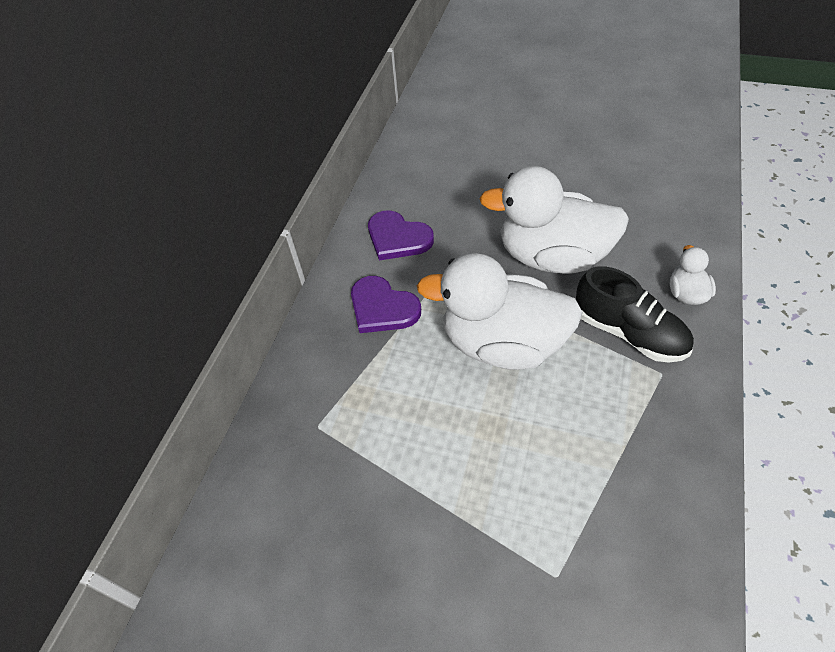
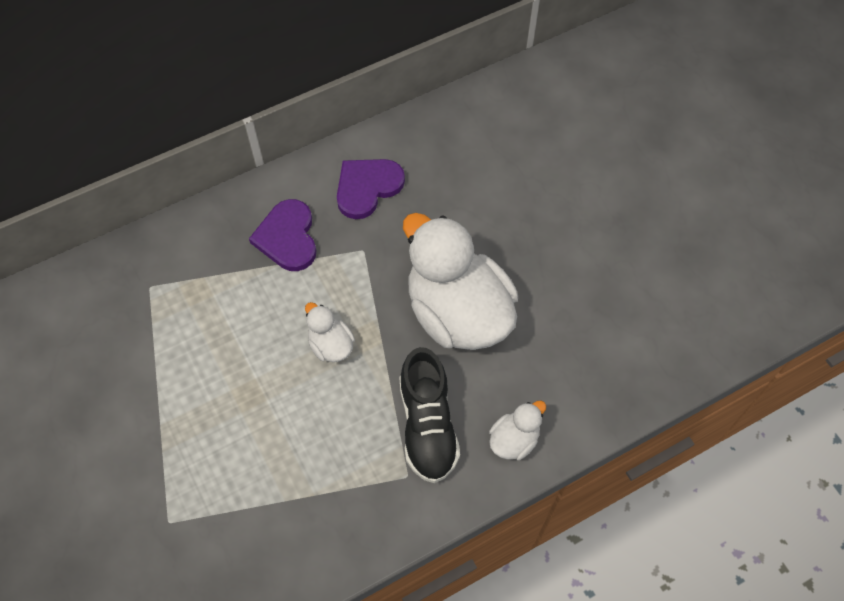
camera: 40 degrees right, 10 degrees up
(398, 238) = (367, 187): purple heart -> purple heart turned 60 degrees clockwise
(502, 344) = (331, 345): white duck -> white duck, size x0.44

